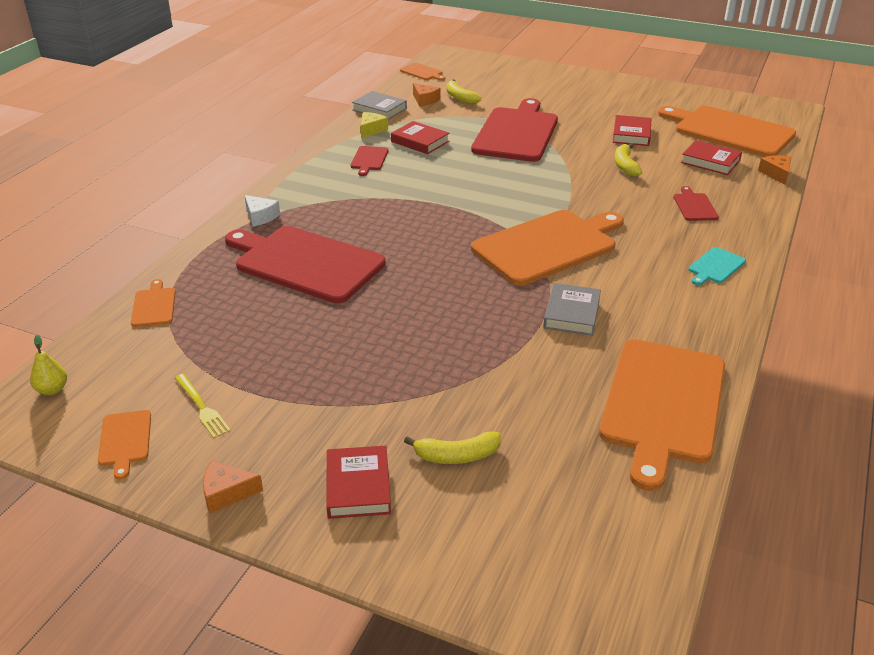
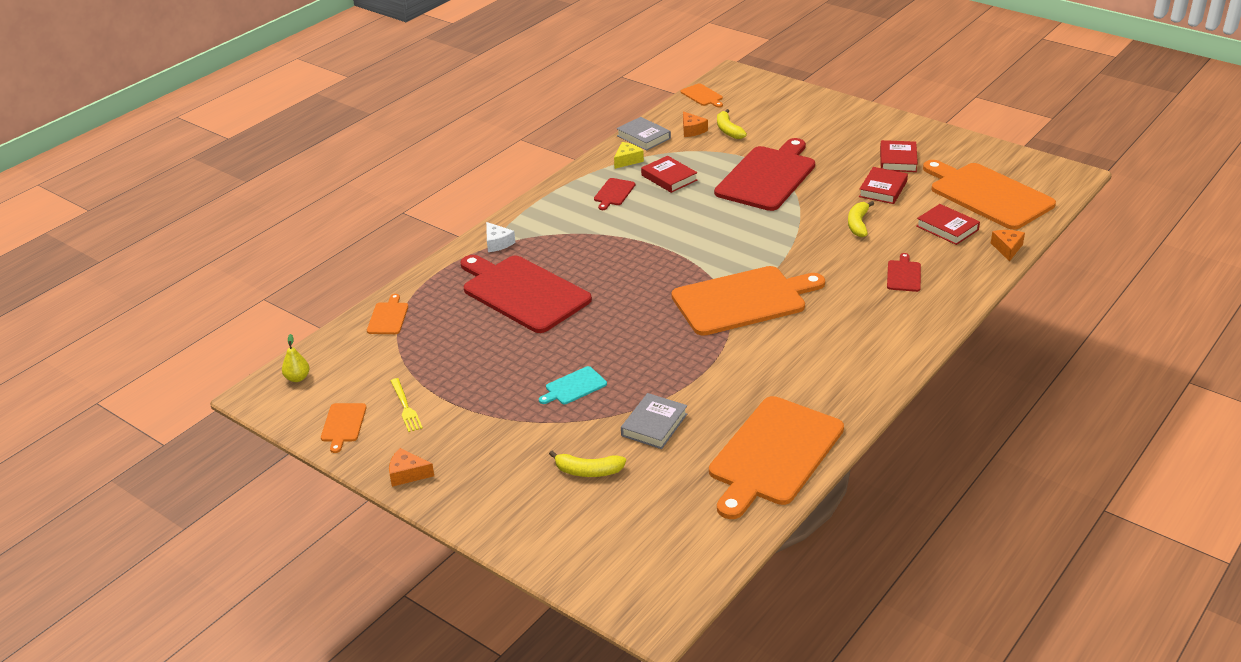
camera: 15 degrees right, 0 degrees up
(358, 486) = (505, 483): red book -> red book (898, 160)
(572, 313) = (735, 366): grey book -> grey book (654, 425)
(715, 266) = (889, 338): turquoise cutting board -> turquoise cutting board (574, 387)

